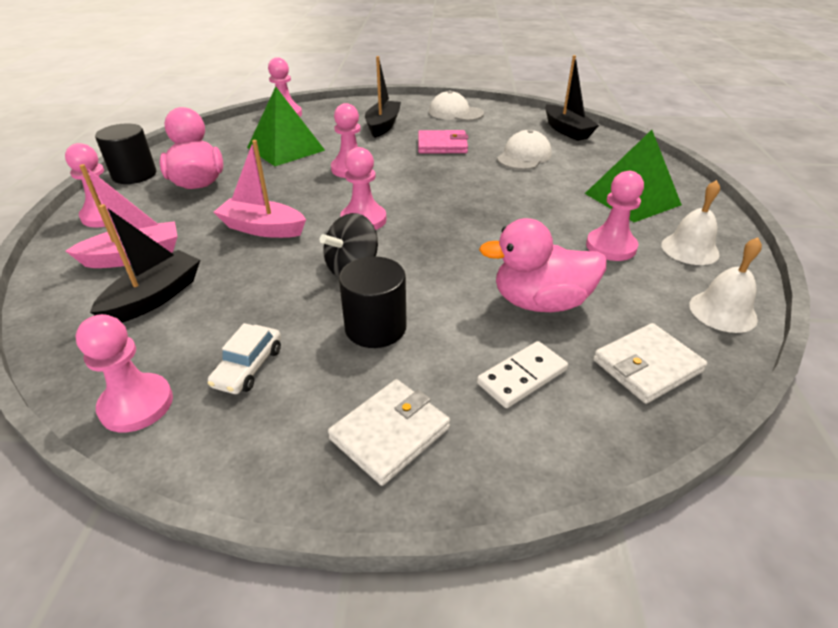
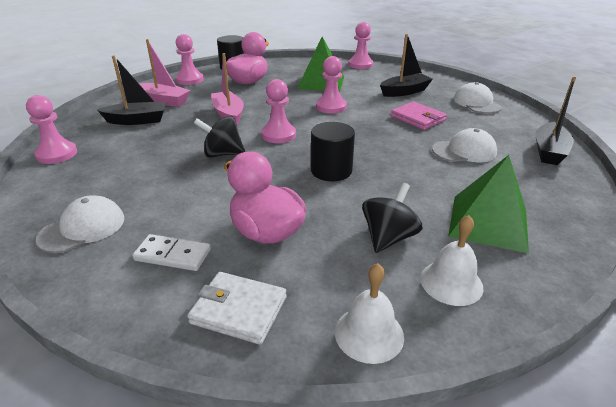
camera: 50 degrees right, 5 degrees down
(248, 367) = (105, 166): white car -> none
(375, 327) = (172, 185): black cylinder -> black cylinder (331, 171)
(390, 433) = (82, 228): white wallet -> white cap
(611, 247) = (388, 237): pink pawn -> black spinning top

